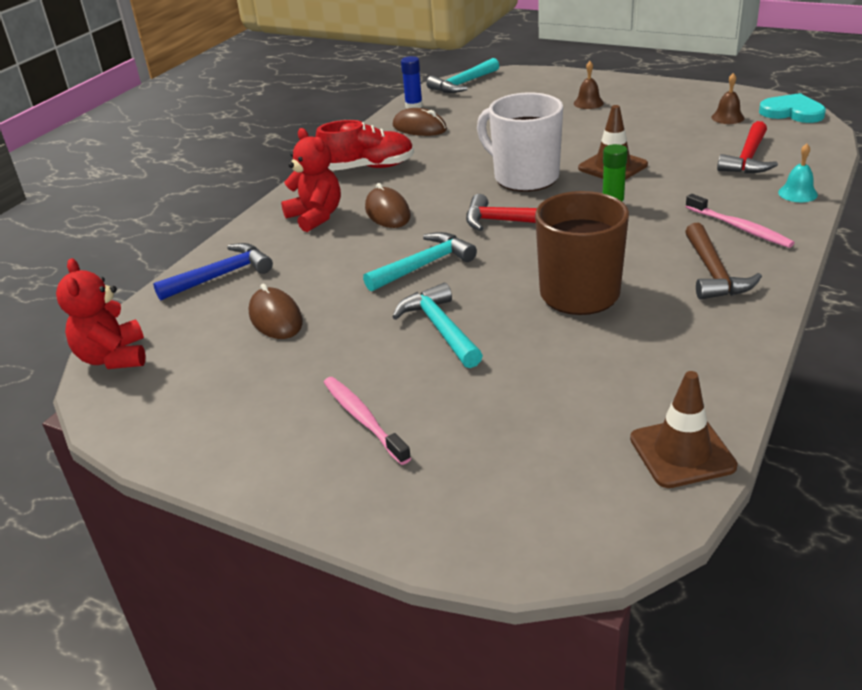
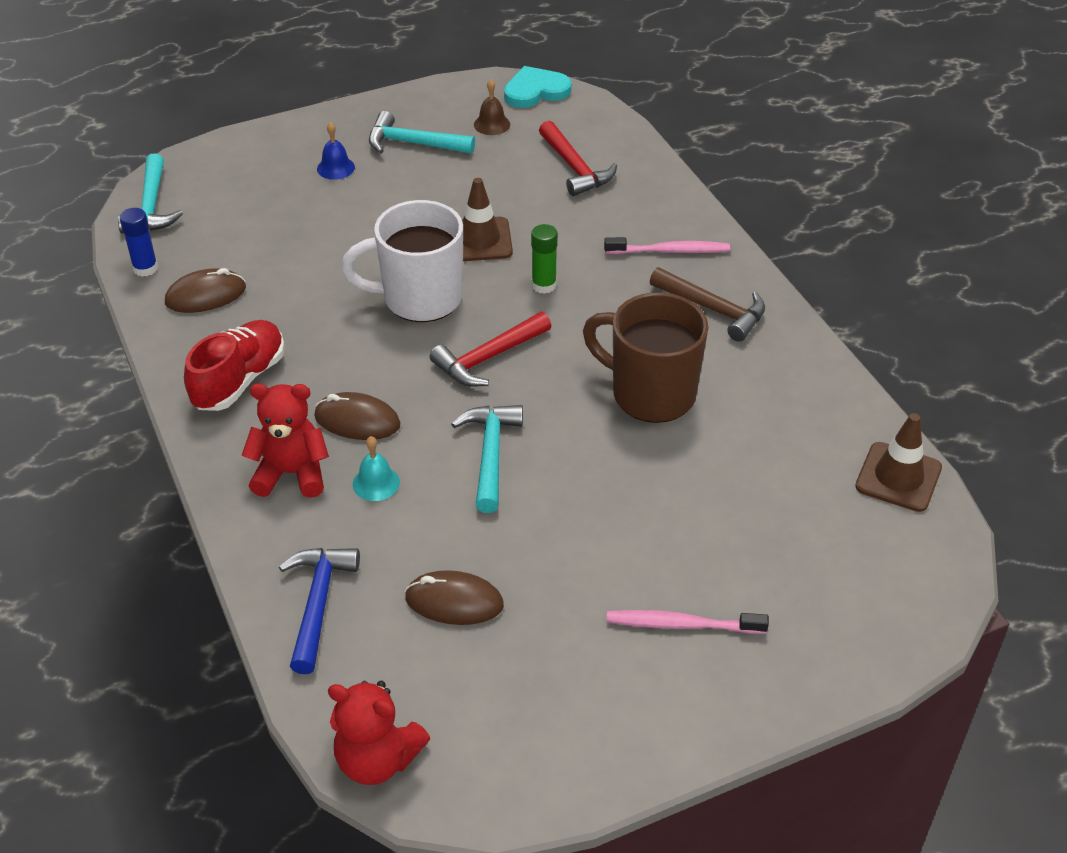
camera: 55 degrees left, 10 degrees up
(440, 328) = (604, 504): turquoise hammer -> turquoise hammer (413, 143)
(588, 103) = (335, 168): brown bell -> blue bell
(797, 193) = (661, 188): turquoise bell -> turquoise bell (376, 483)

